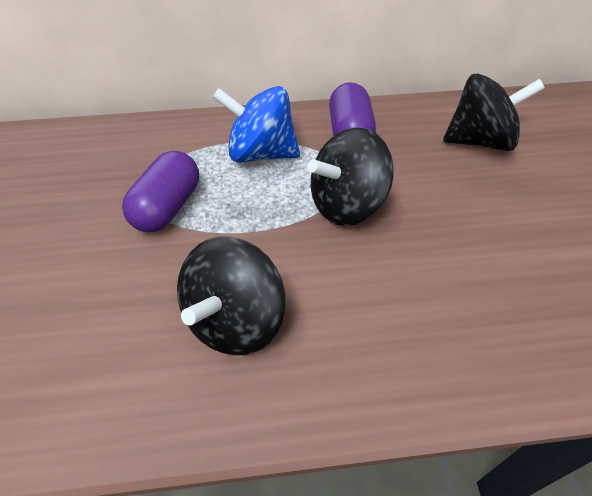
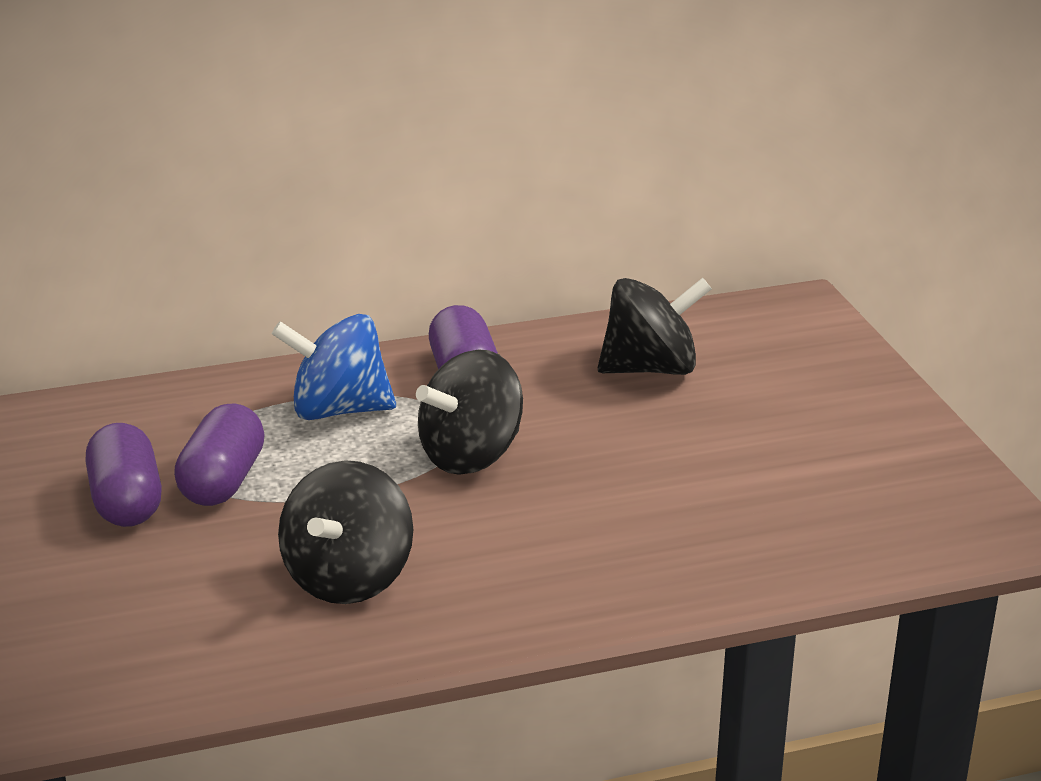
camera: 10 degrees left, 20 degrees down
(96, 218) = (126, 501): none -> purple capsule

